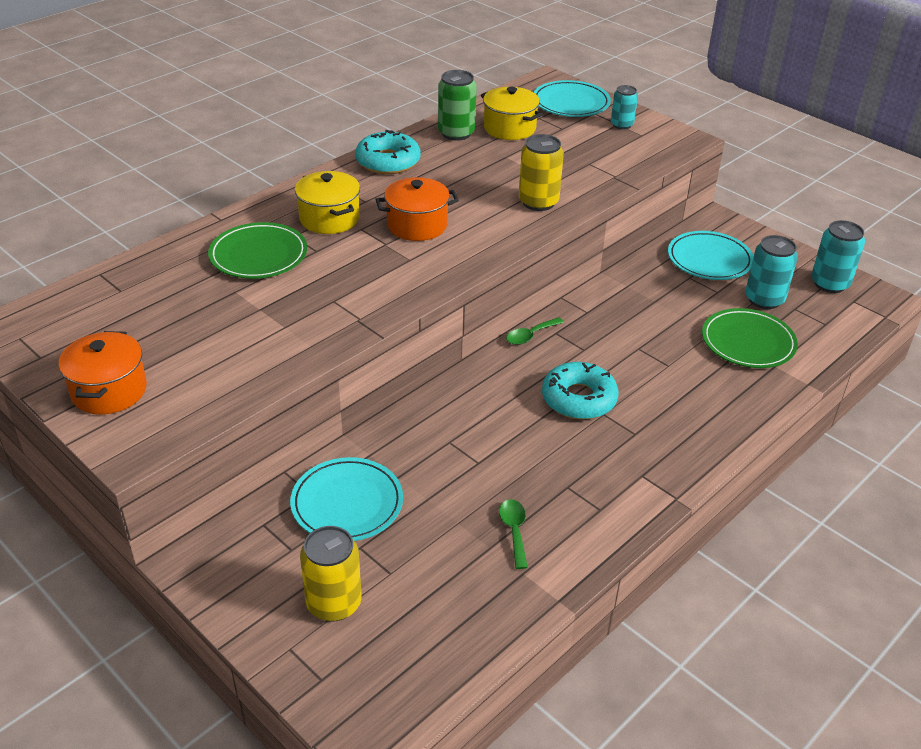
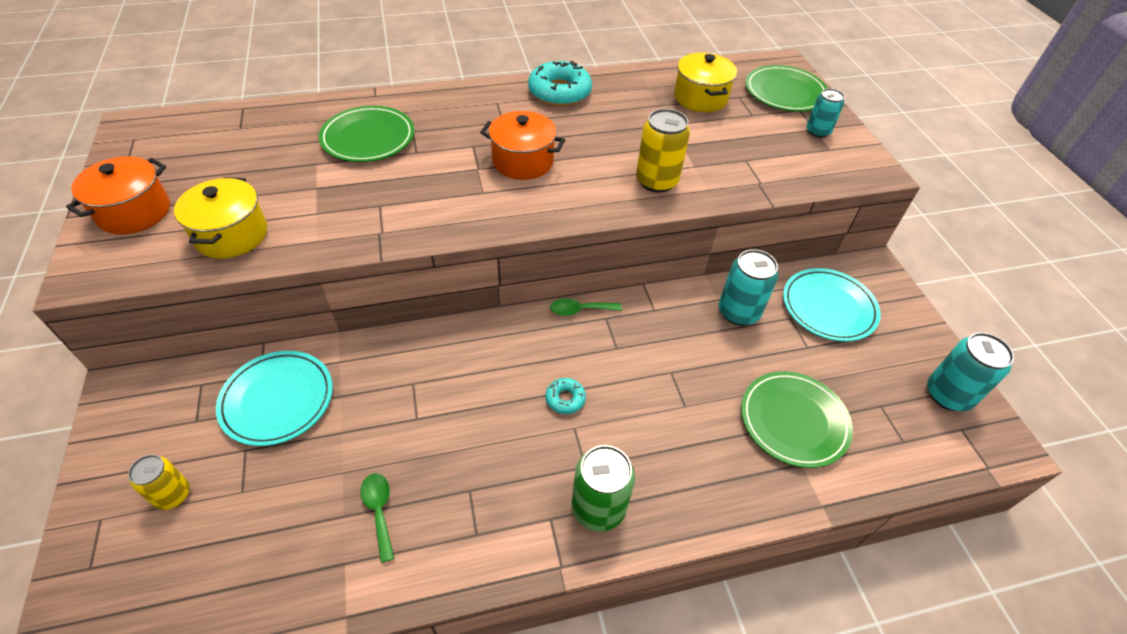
camera: 30 degrees right, 10 degrees up
(329, 218) = (457, 127): yellow pot -> yellow pot (231, 235)
(334, 603) = (173, 495): yellow can -> yellow can, size x0.64
(456, 133) = (646, 86): green can -> green can (598, 508)
(514, 531) = (379, 511): green spoon -> green spoon turned 45 degrees counterclockwise
(571, 103) = (785, 92): turquoise plate -> green plate
(579, 399) = (565, 399): turquoise donut -> turquoise donut, size x0.49
(764, 299) = (853, 379): turquoise can -> turquoise can (738, 312)

